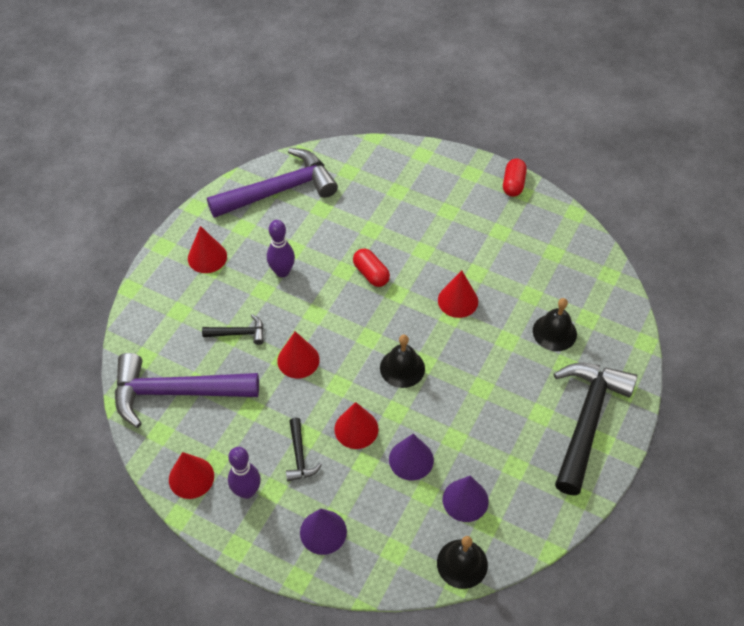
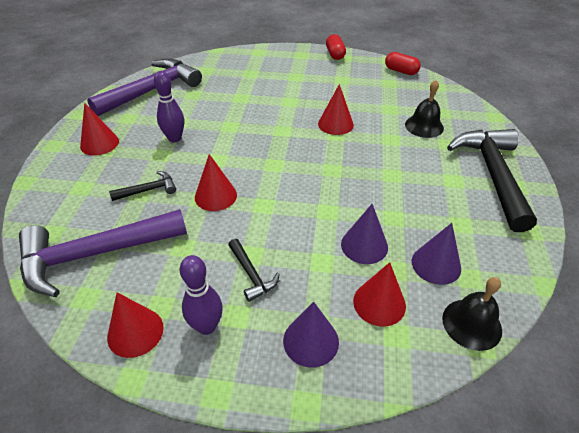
camera: 20 degrees left, 10 degrees down
(356, 429) = (298, 235): red cone -> red cone (379, 303)
(371, 274) = (254, 123): red capsule -> red capsule (401, 71)
(402, 368) = (315, 178): black bell -> none

